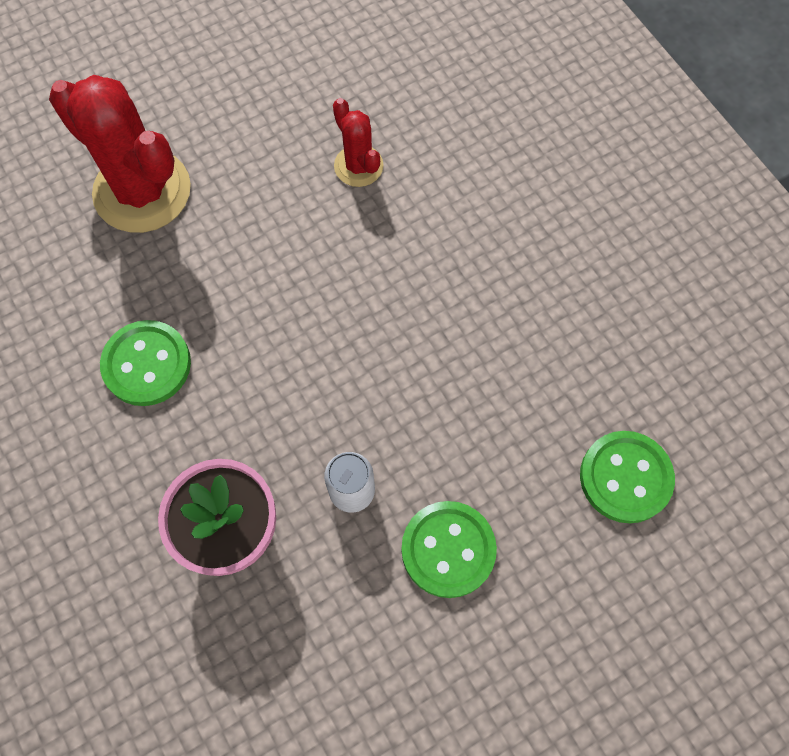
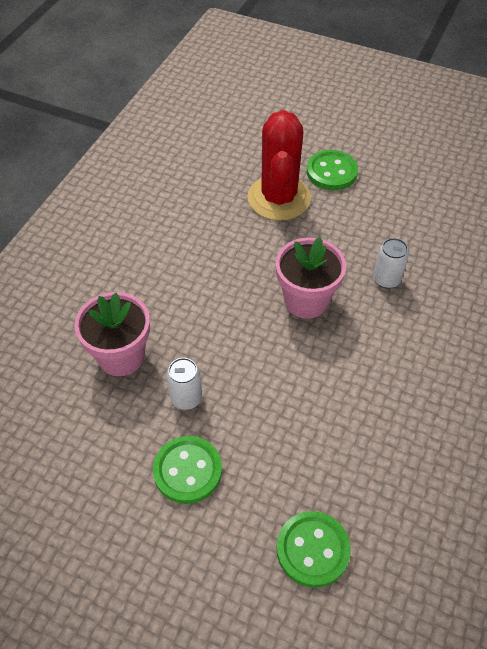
camera: 55 degrees right, 15 degrees down
(147, 364) = (185, 260): green button -> green button (331, 172)
(320, 269) = (306, 300): none -> pink flower pot
(358, 166) = (386, 279): red cactus -> white can

